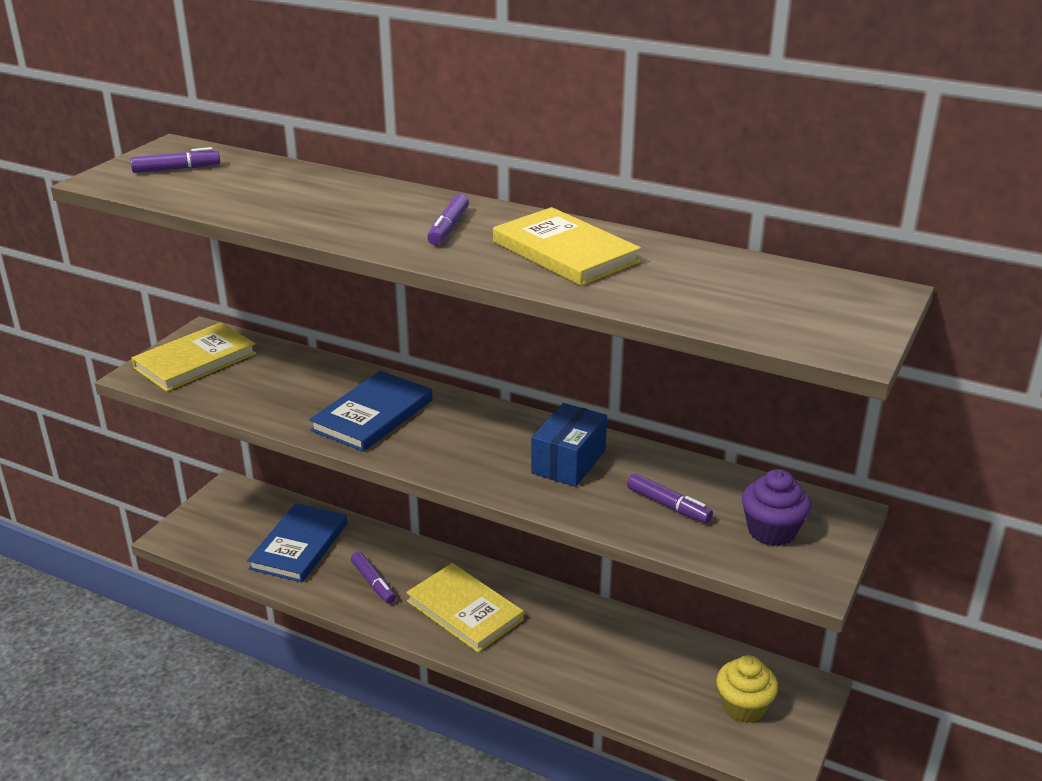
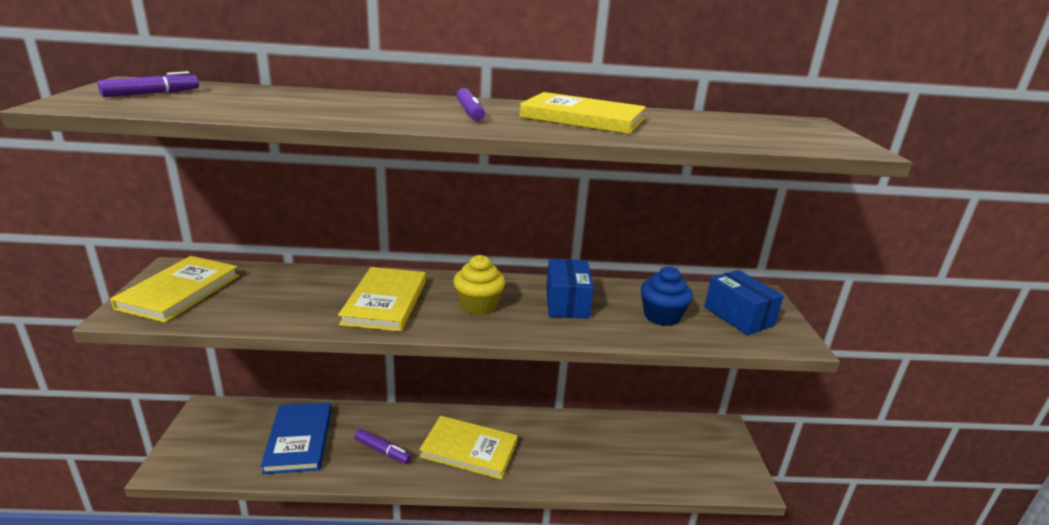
camera: 30 degrees left, 5 degrees down
(373, 415) = (385, 302): blue book -> yellow book
(668, 506) = (661, 316): purple marker -> blue cupcake
(743, 707) = (699, 454): yellow cupcake -> yellow cupcake (478, 305)
(771, 531) = (738, 316): purple cupcake -> blue box

